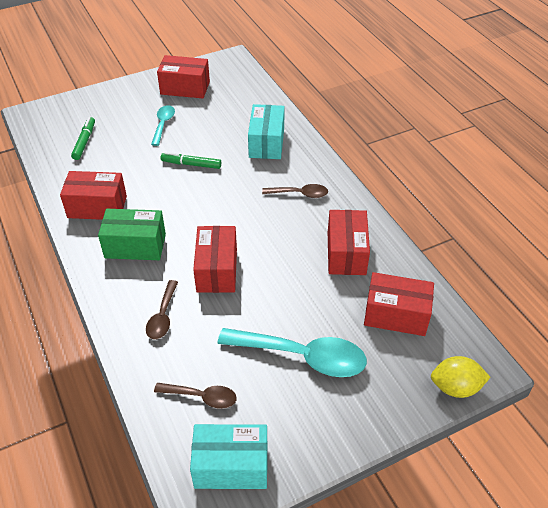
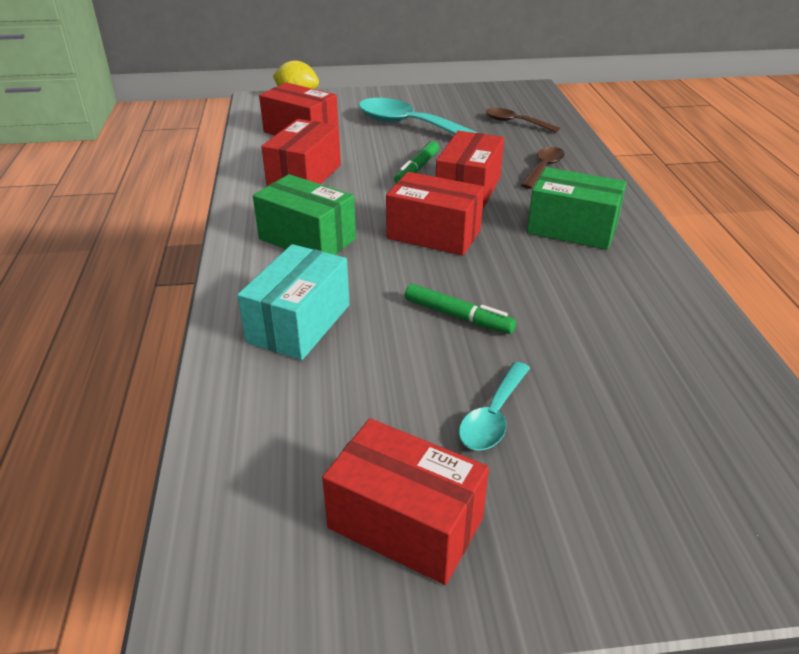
camera: 160 degrees left, 10 degrees down
(84, 142) = (683, 416): green marker -> green marker (417, 169)
(97, 207) = (635, 285): red box -> red box (434, 234)
(231, 466) = (502, 96): turquoise box -> none
(300, 194) = (307, 239): brown spoon -> green box

